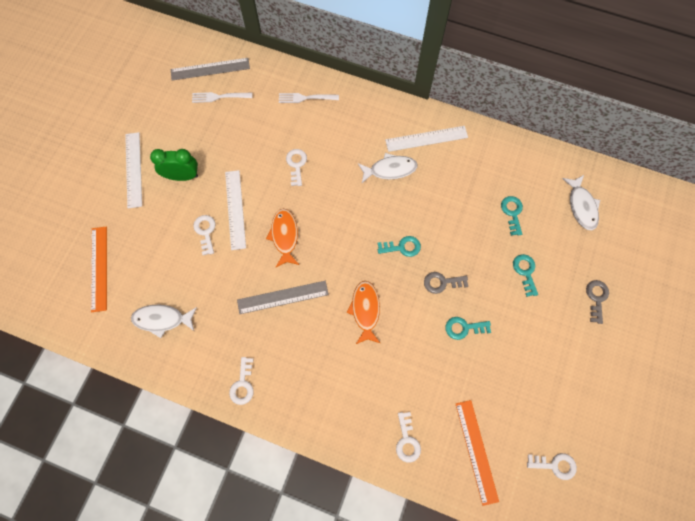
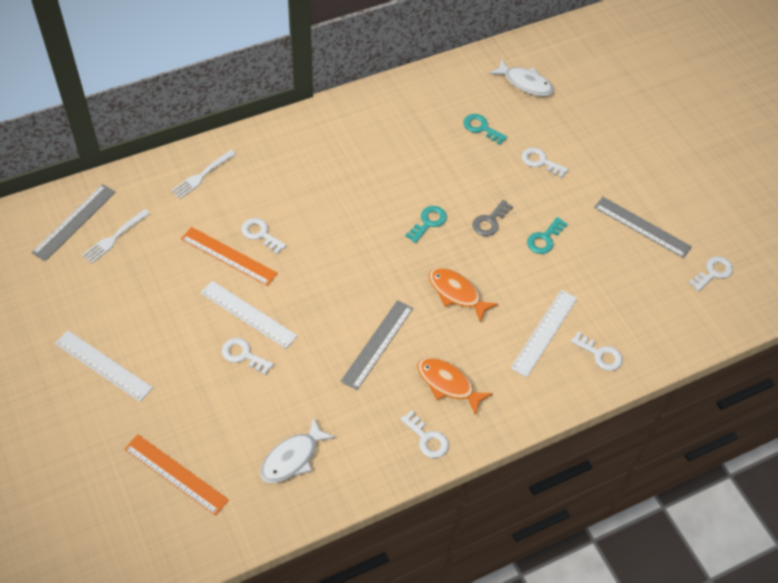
camera: 50 degrees left, 15 degrees down
(182, 176) = (162, 330): green clock -> none
(284, 236) = (320, 297): orange fish -> orange fish (448, 384)
(390, 169) = (347, 173): white fish -> none
(426, 139) = (349, 127): white ruler -> white ruler (544, 332)
(476, 451) = (654, 314): orange ruler -> orange ruler (229, 256)
(525, 272) = (540, 162): turquoise key -> white key
(542, 383) = (642, 227): none -> grey ruler
(596, 298) = (609, 138): grey key -> none

